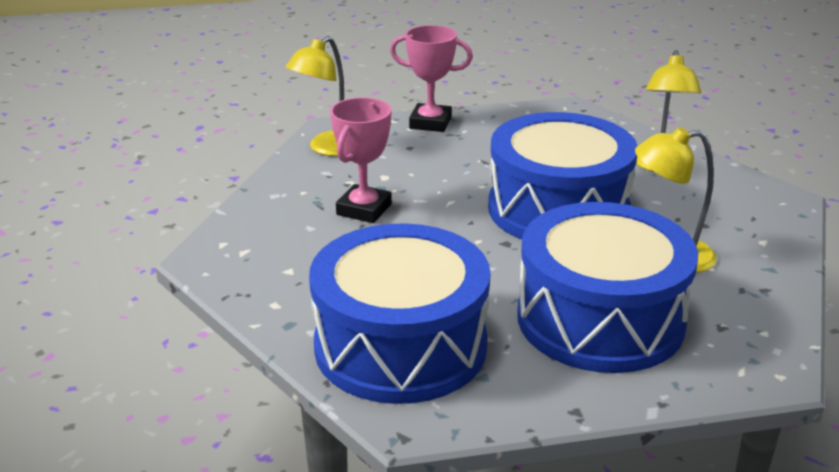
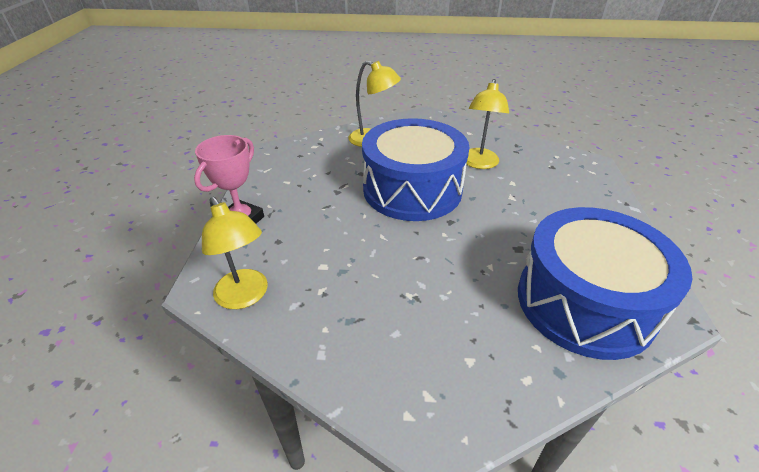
camera: 75 degrees left, 10 degrees up
(364, 209) = (376, 289): pink trophy -> none
(600, 319) = (546, 204): blue drum -> none

